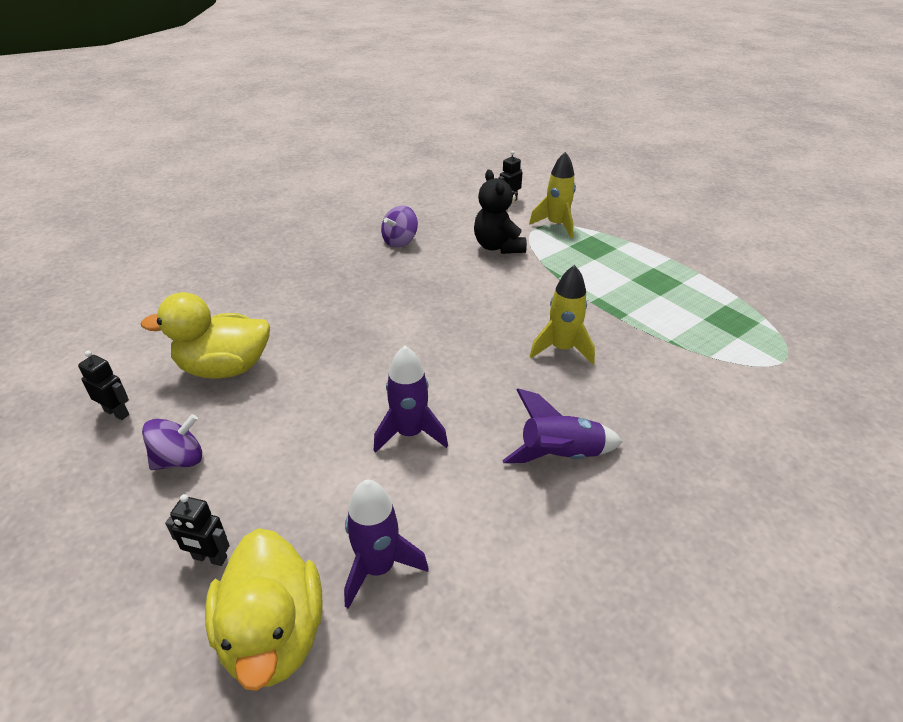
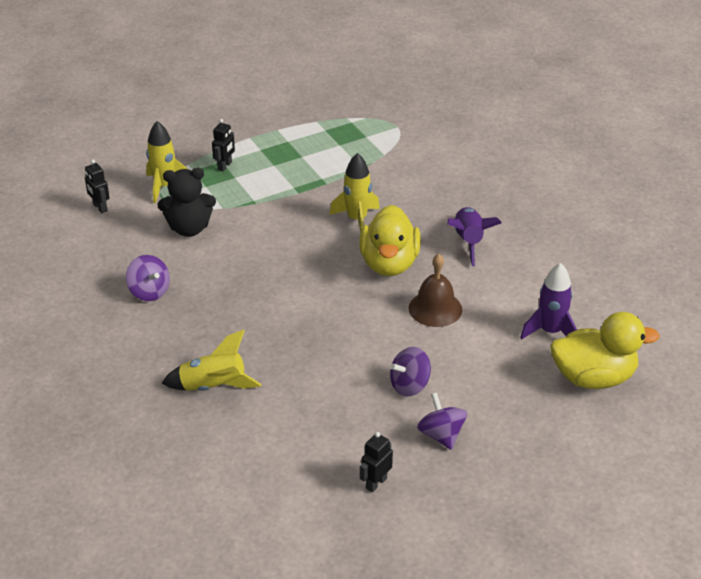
camera: 80 degrees left, 0 degrees up
(209, 558) = (536, 410): black robot -> black robot (225, 166)
(225, 368) = (330, 415): yellow duck -> yellow duck (389, 264)
(267, 424) = (409, 385): none -> purple spinning top
(273, 292) = (213, 387): none -> yellow rocket
(410, 433) = (435, 308): purple rocket -> brown bell

